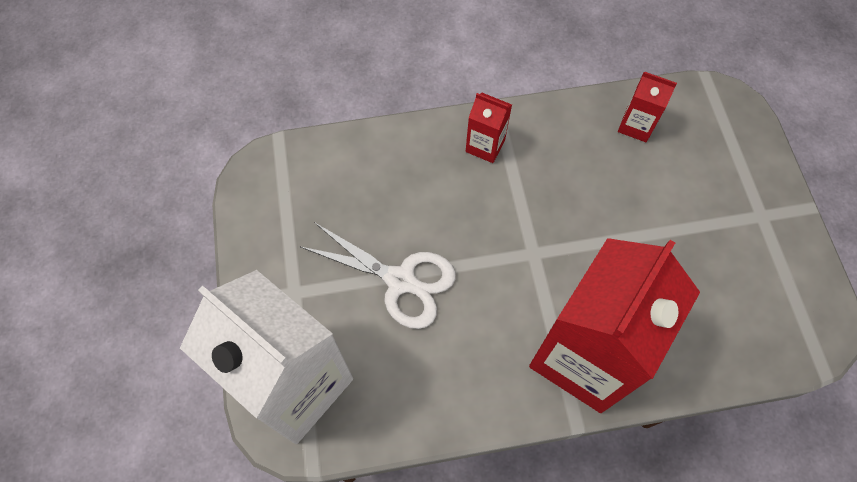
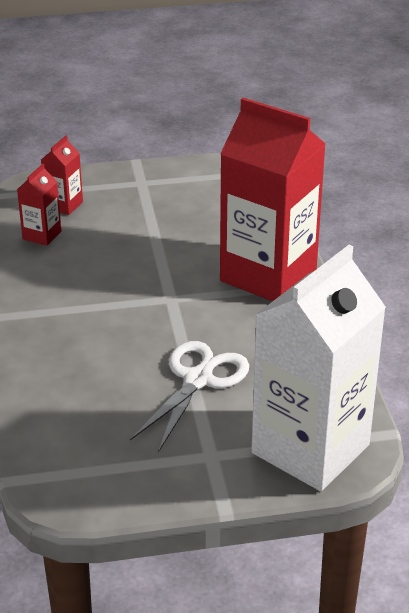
camera: 90 degrees left, 30 degrees down
(485, 145) = (49, 324): red carton -> red carton (64, 205)

